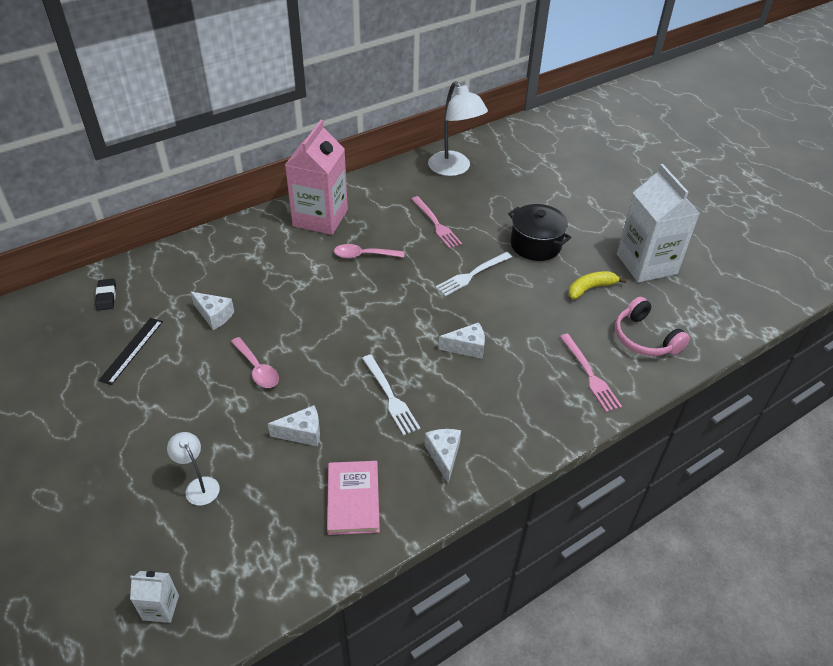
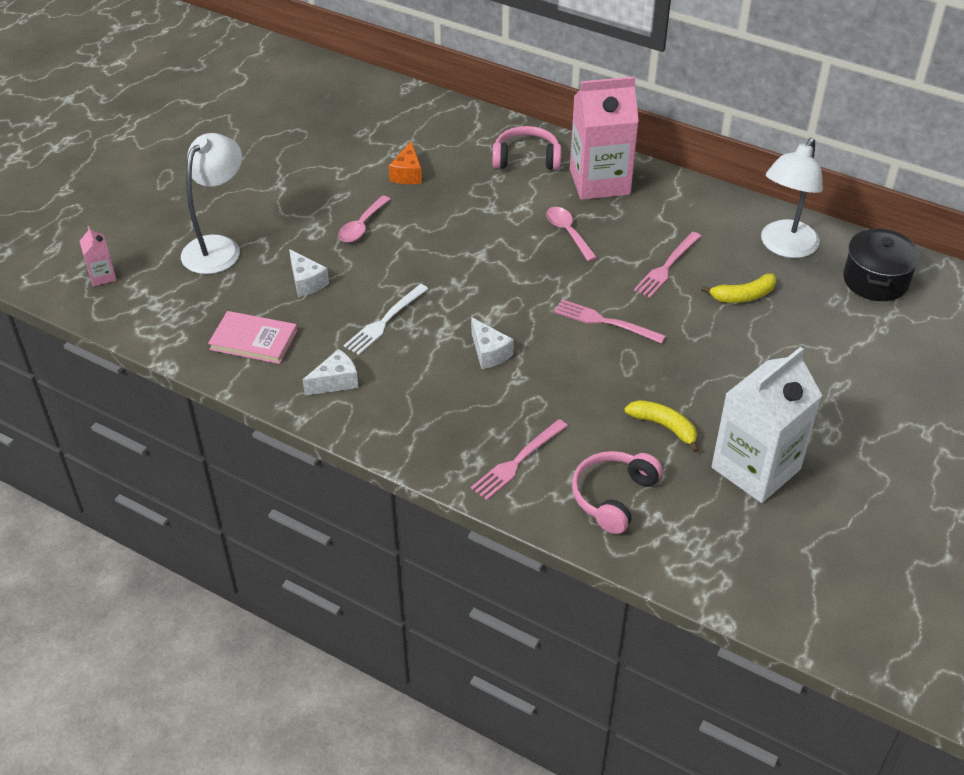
camera: 65 degrees right, 0 degrees up
(106, 296) = (384, 106): black eraser -> none
(132, 350) = (333, 148): black ruler -> none
(161, 607) = (102, 276): white carton -> pink carton
(199, 485) = (218, 247): white lamp -> white lamp, size x1.91
(214, 315) = (407, 174): white cheese -> orange cheese
(259, 243) = (526, 159): none -> pink headphones
(353, 499) = (254, 340): pink book -> pink book turned 45 degrees clockwise
(472, 275) = (604, 322): white fork -> pink fork
(488, 204) = (743, 296): none -> yellow banana
(535, 245) = (703, 358): black pot -> black pot (875, 280)

